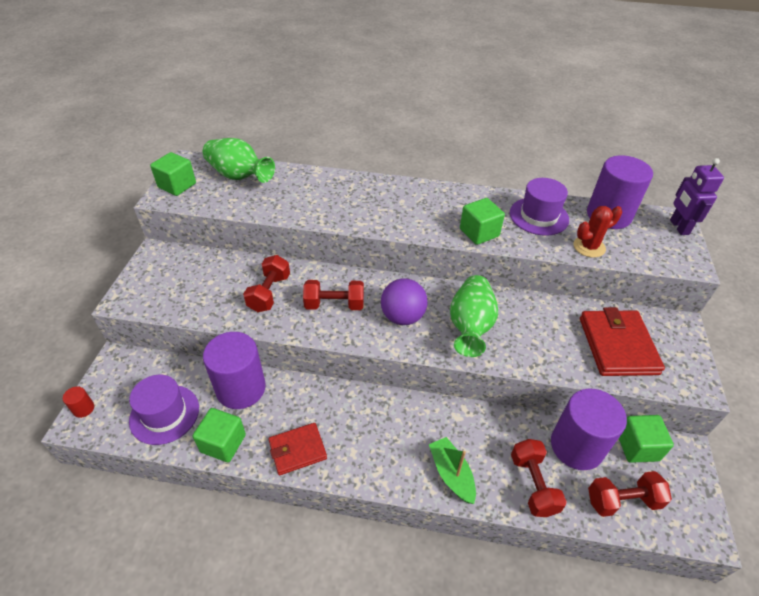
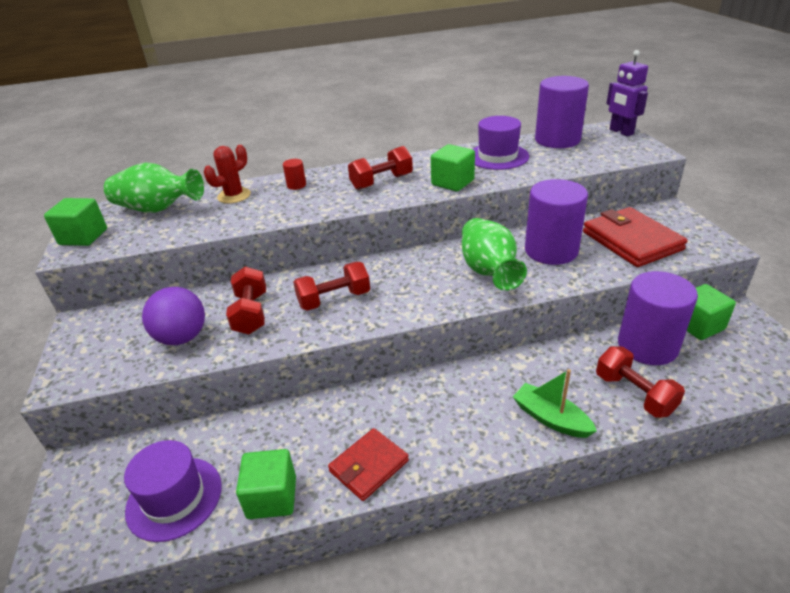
camera: 20 degrees left, 10 degrees down
(83, 409) = (50, 539): red cylinder -> red cylinder (296, 185)
(241, 388) = (261, 432): purple cylinder -> purple cylinder (551, 251)
(402, 317) = (415, 285): purple ball -> purple ball (182, 337)
(589, 247) = (560, 164): red cactus -> red cactus (234, 196)
(622, 500) = (721, 373): red dumbbell -> red dumbbell (381, 182)

